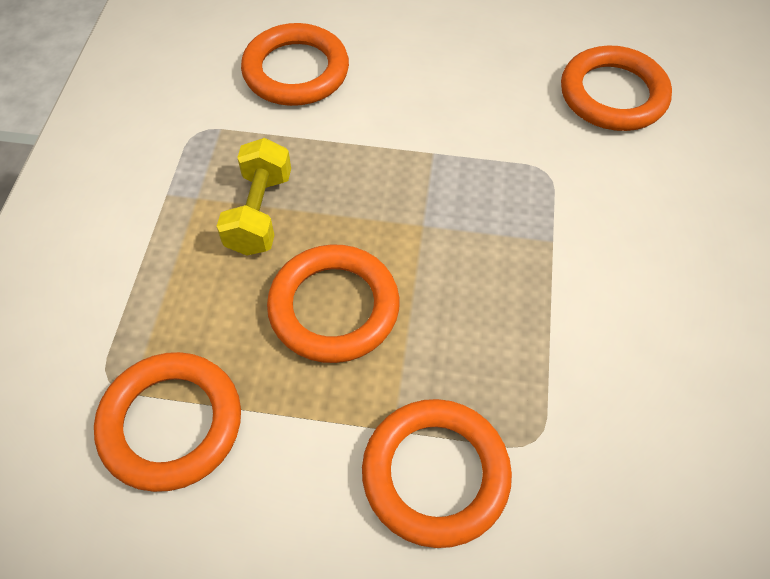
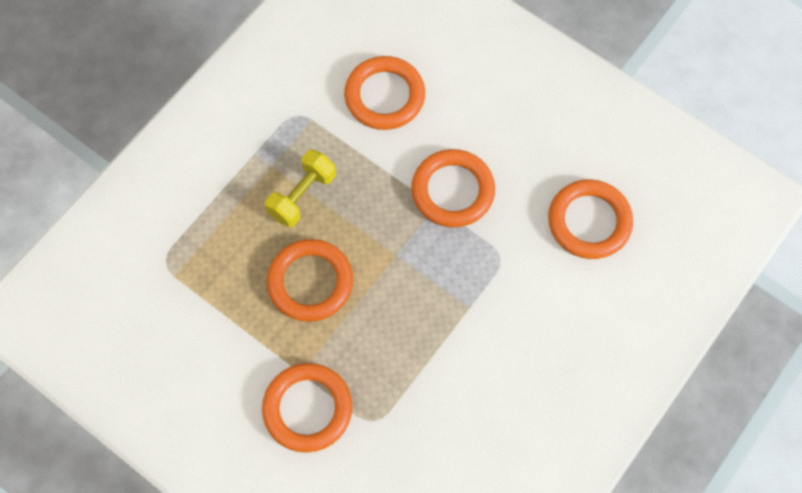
camera: 30 degrees right, 10 degrees up
(171, 424) = (186, 305): orange ring -> orange ring (452, 191)

